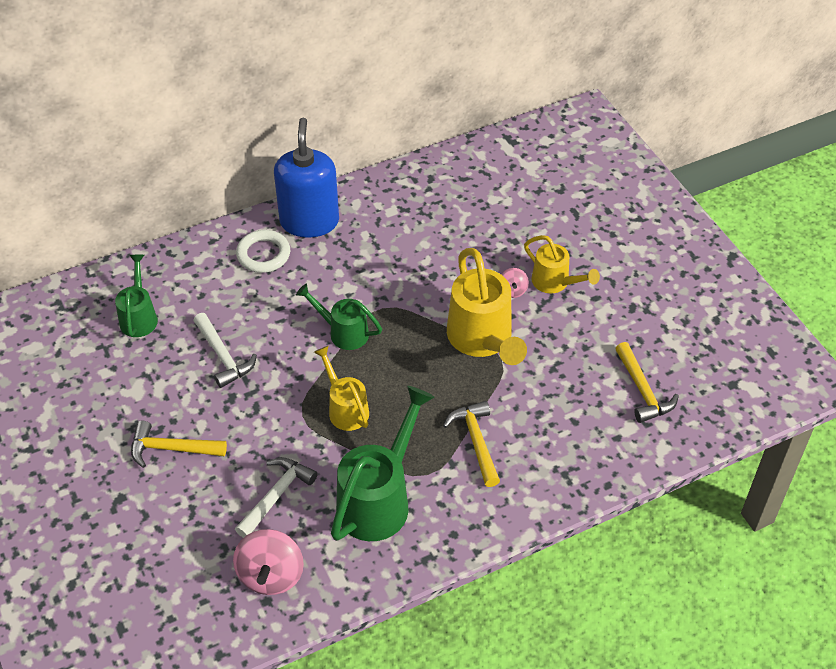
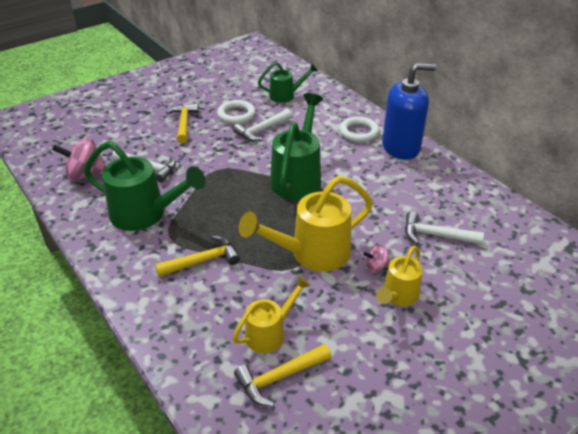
camera: 80 degrees right, 10 degrees down
(172, 382) = (236, 115): none -> white ring
(343, 332) = (298, 177): green watering can -> green watering can, size x1.71
(345, 409) = (226, 188): yellow watering can -> yellow watering can (269, 333)
(474, 232) = (435, 235): none -> white hammer

